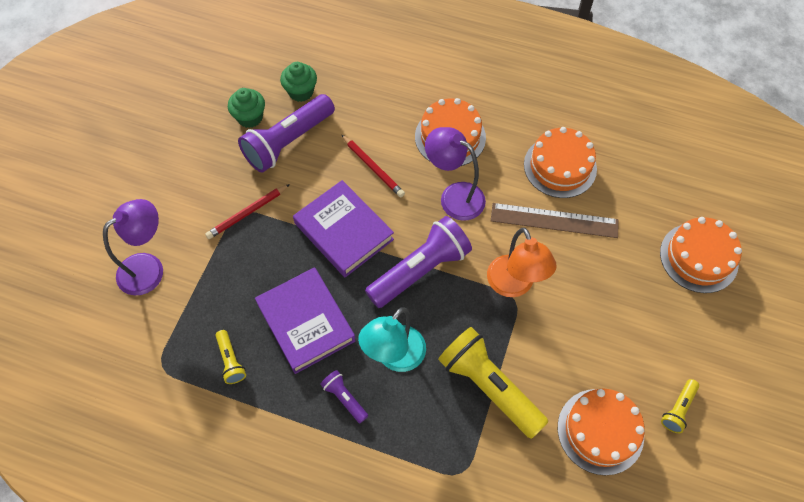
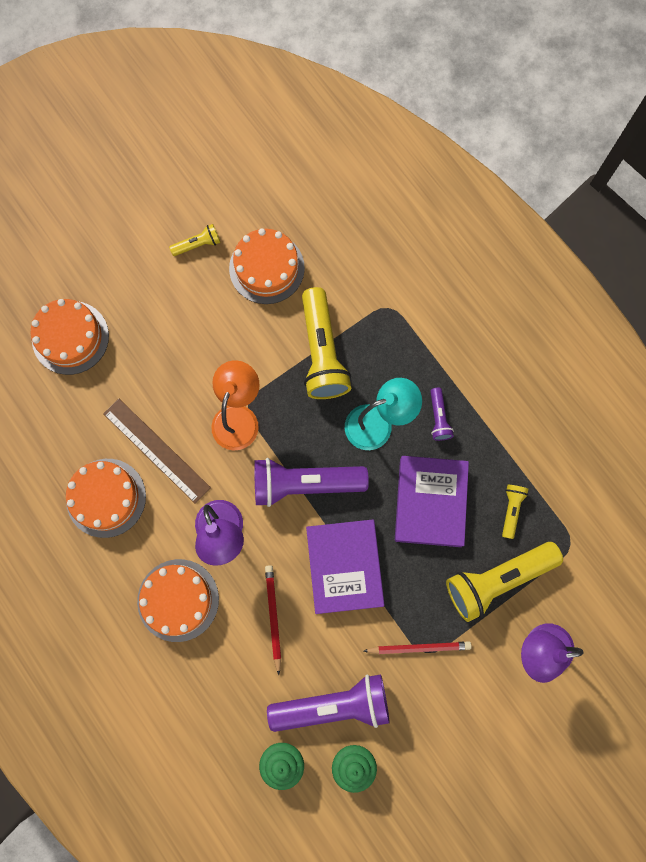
camera: 145 degrees left, 15 degrees up
(212, 298) = (497, 580): none -> yellow flashlight

